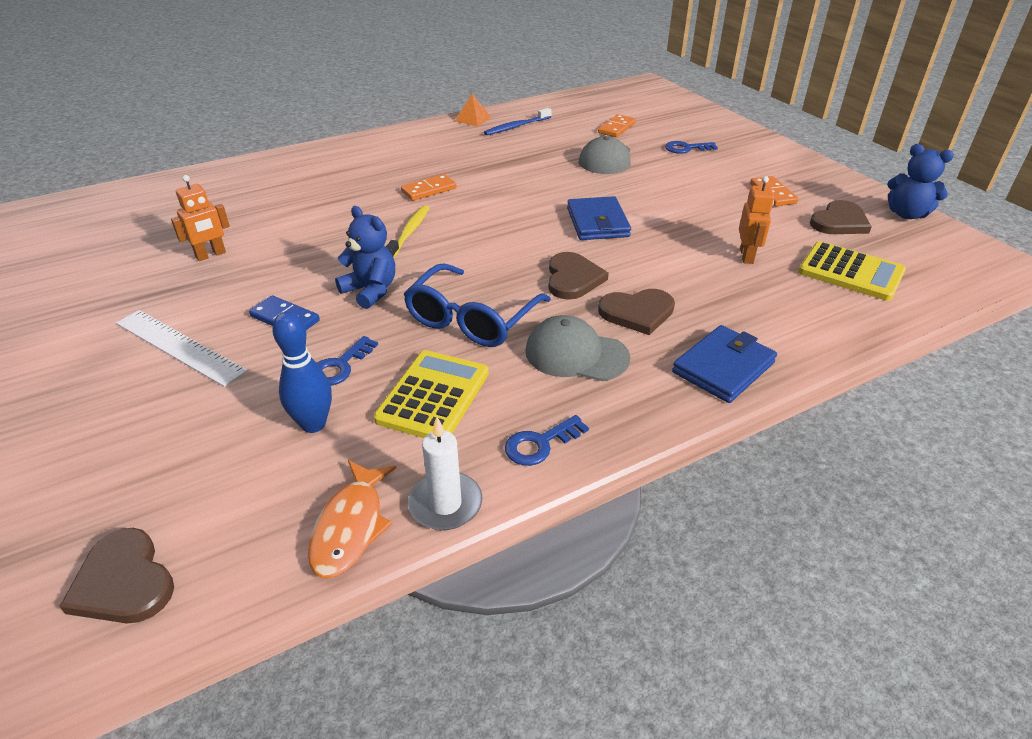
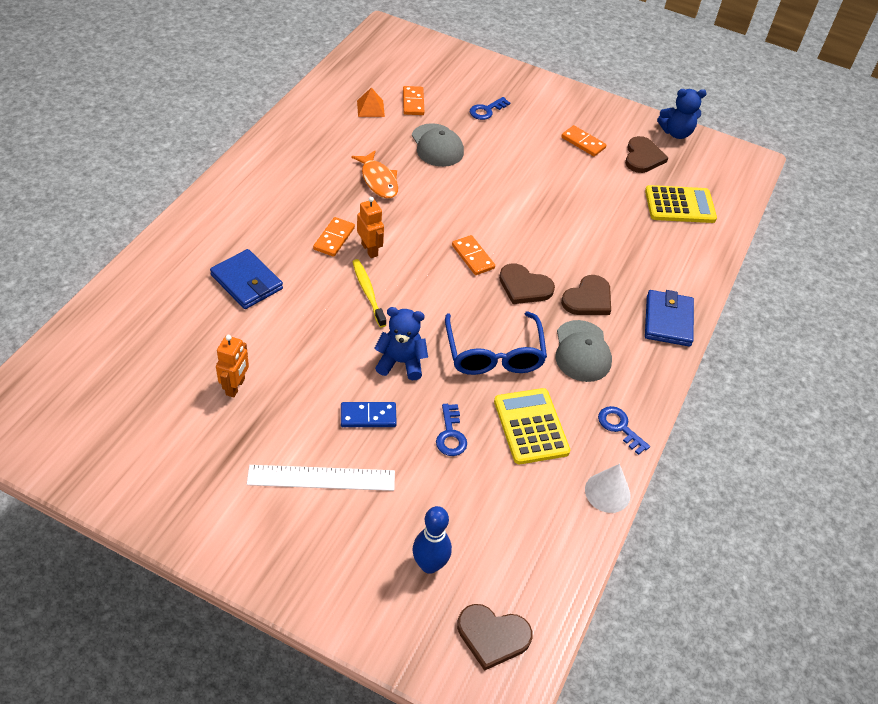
camera: 40 degrees left, 10 degrees up
(313, 424) = (482, 485): blue bowling pin -> blue bowling pin (429, 565)
(350, 526) = (574, 534): orange fish -> orange fish (378, 180)
(445, 504) = (607, 492): white candle -> white cone
(473, 119) = (280, 132): orange pyramid -> orange pyramid (370, 108)
(516, 127) = (329, 129): blue toothbrush -> none
(540, 444) = (619, 427): blue key -> blue key turned 120 degrees clockwise
(545, 240) = (473, 257): none -> orange domino
(573, 278) = (524, 286): brown heart -> brown heart turned 150 degrees clockwise
(576, 354) = (582, 351): grey cap -> grey cap turned 75 degrees counterclockwise
(597, 222) = (493, 223): blue wallet -> blue wallet (247, 282)
(746, 256) = (612, 216): orange robot -> orange robot (369, 250)

